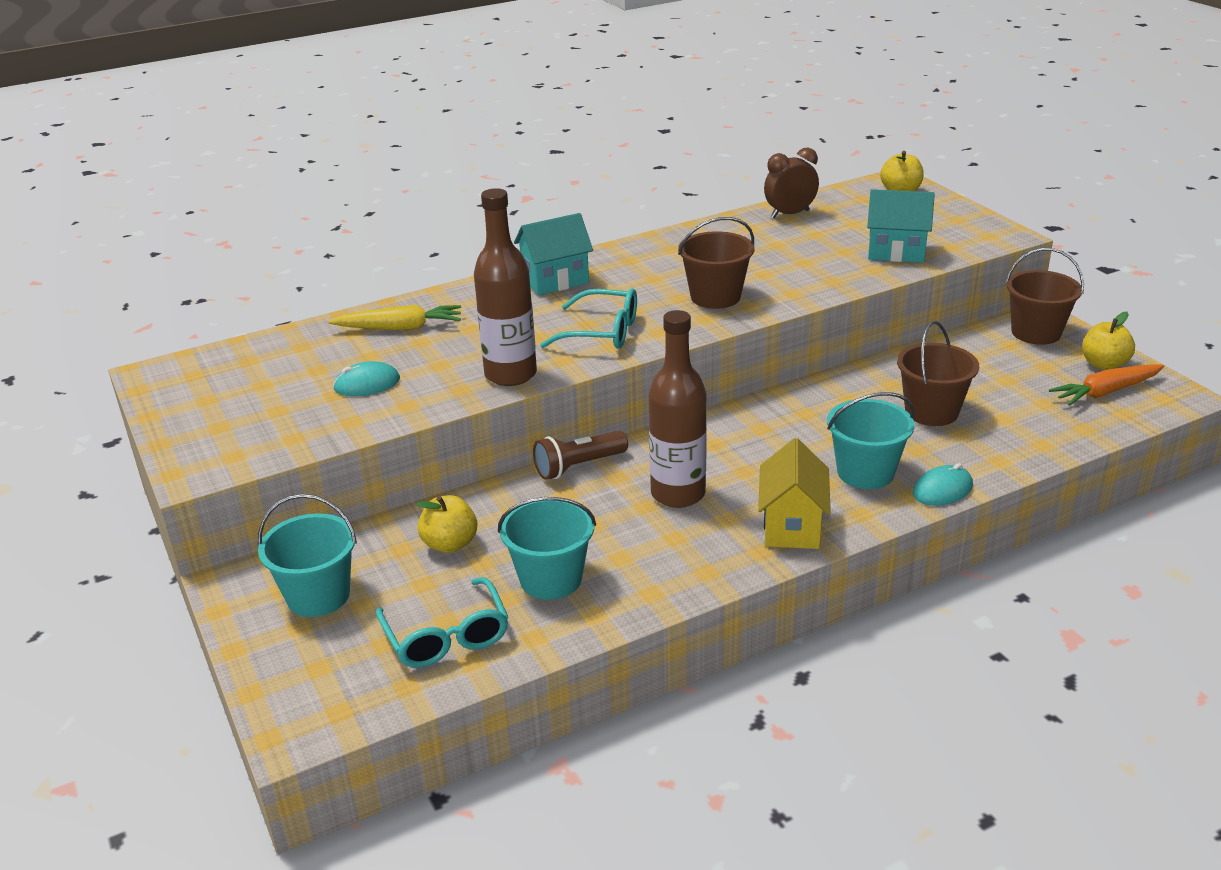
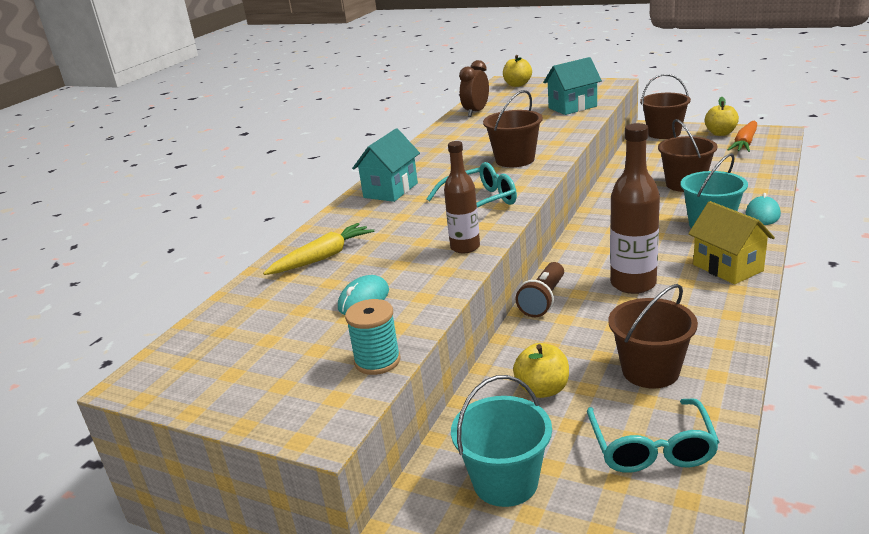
camera: 35 degrees left, 5 degrees down
(296, 442) = (377, 361): none -> turquoise spool
(446, 636) = (651, 448): turquoise glasses -> turquoise glasses turned 60 degrees clockwise
(510, 374) = (465, 247): brown bottle -> brown bottle, size x0.64
(551, 579) = (650, 371): turquoise bucket -> brown bucket

